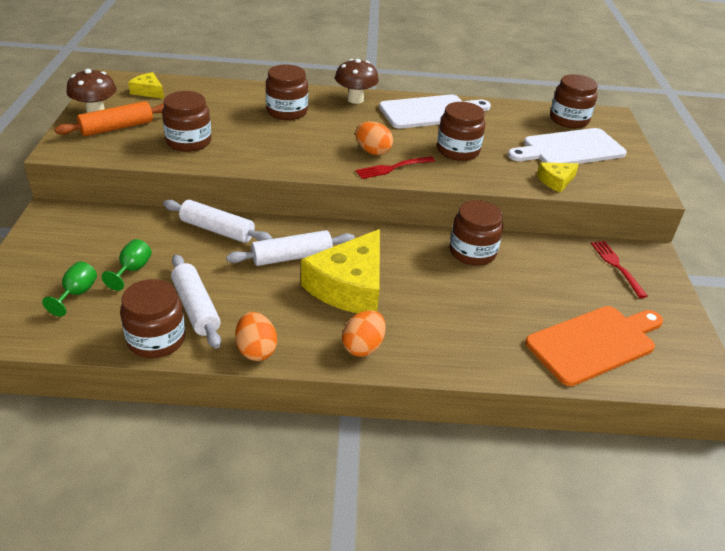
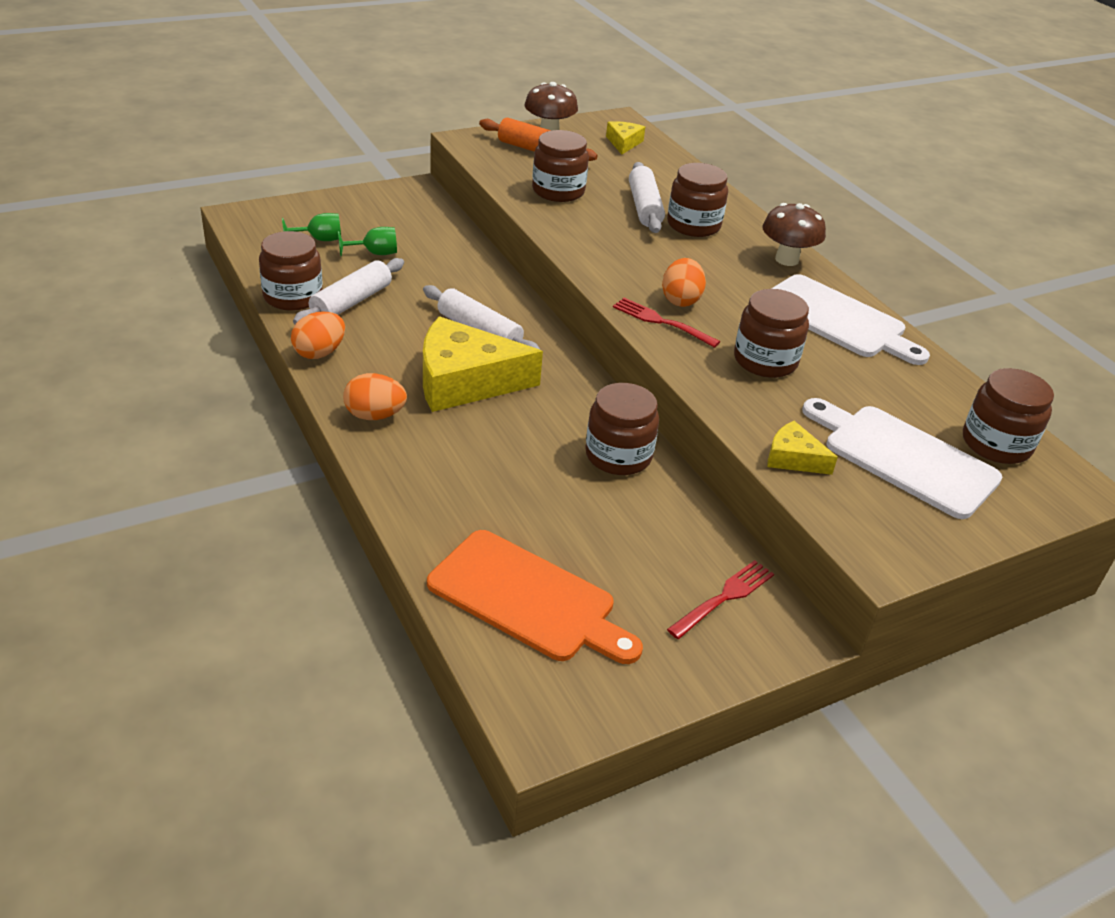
camera: 60 degrees right, 0 degrees up
(217, 230) = (479, 276): white rolling pin -> white rolling pin (644, 207)

